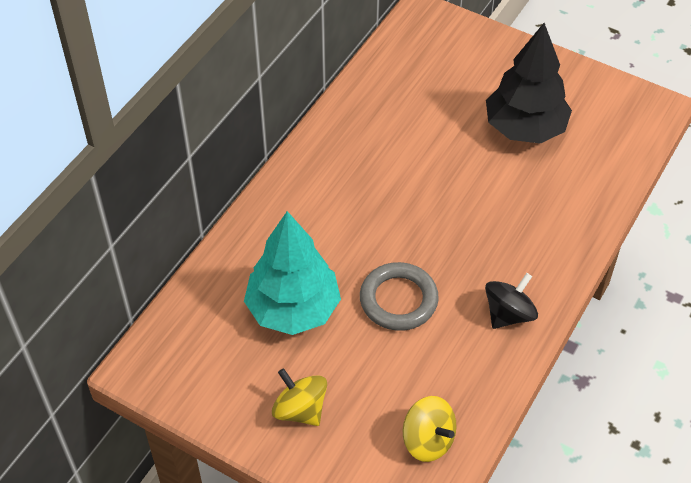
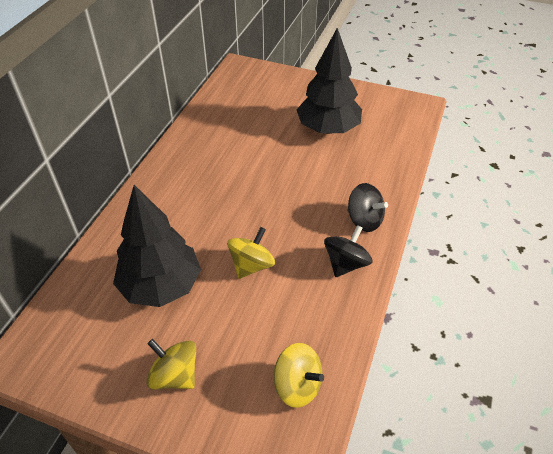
camera: 10 degrees left, 5 degrees down
(293, 309) = (161, 286): turquoise tree -> black tree
(398, 300) = (251, 265): grey ring -> yellow spinning top
(543, 263) = (364, 220): none -> black spinning top

